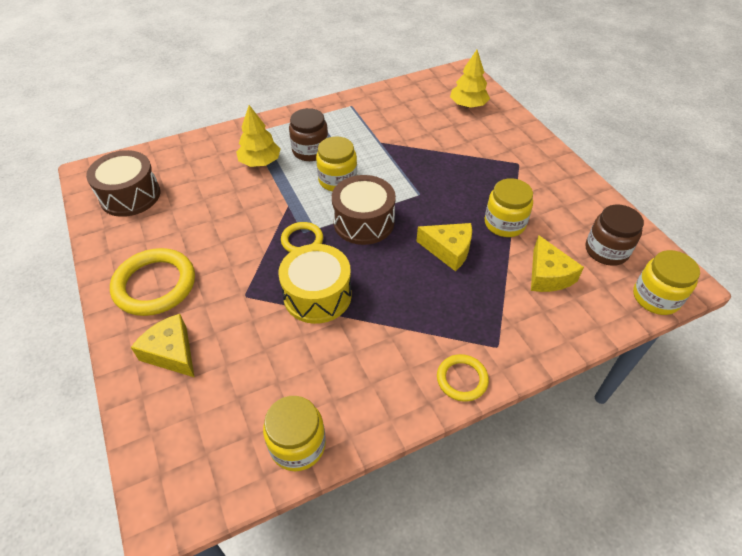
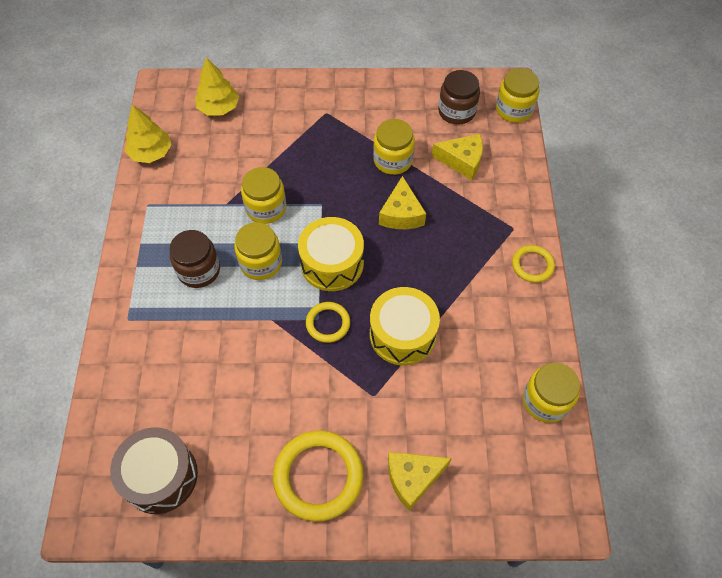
camera: 65 degrees left, 10 degrees up
(260, 162) = (186, 324): yellow tree -> yellow tree (151, 153)
(363, 222) = (332, 263): brown drum -> yellow drum
(392, 164) = (266, 208): none -> yellow jar
(448, 250) = (401, 214): yellow cheese -> yellow cheese turned 135 degrees clockwise

